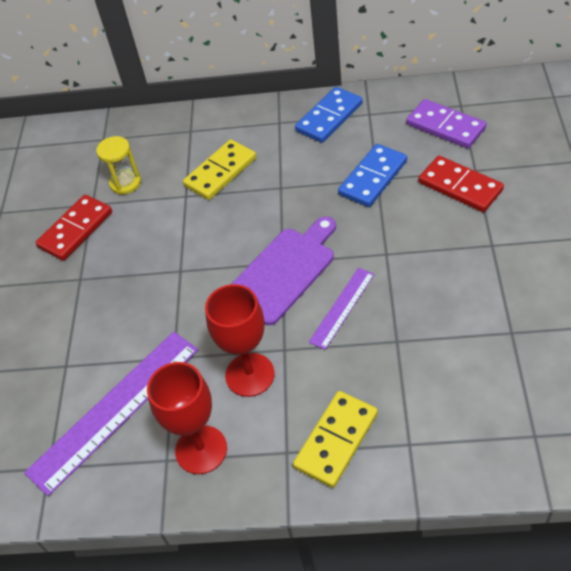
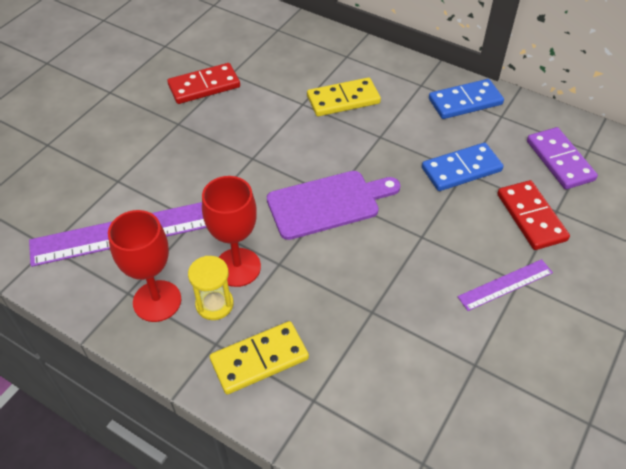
camera: 25 degrees right, 0 degrees up
(125, 183) = (267, 70): yellow hourglass -> yellow hourglass (214, 304)
(342, 307) = (350, 258): purple ruler -> purple ruler (505, 284)

